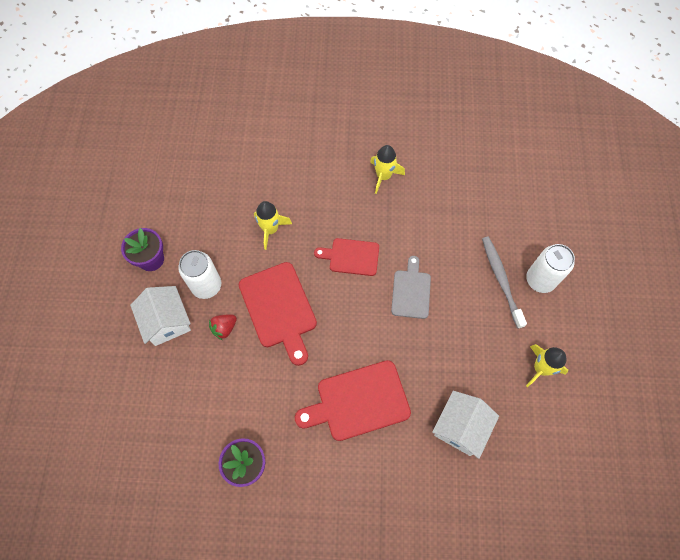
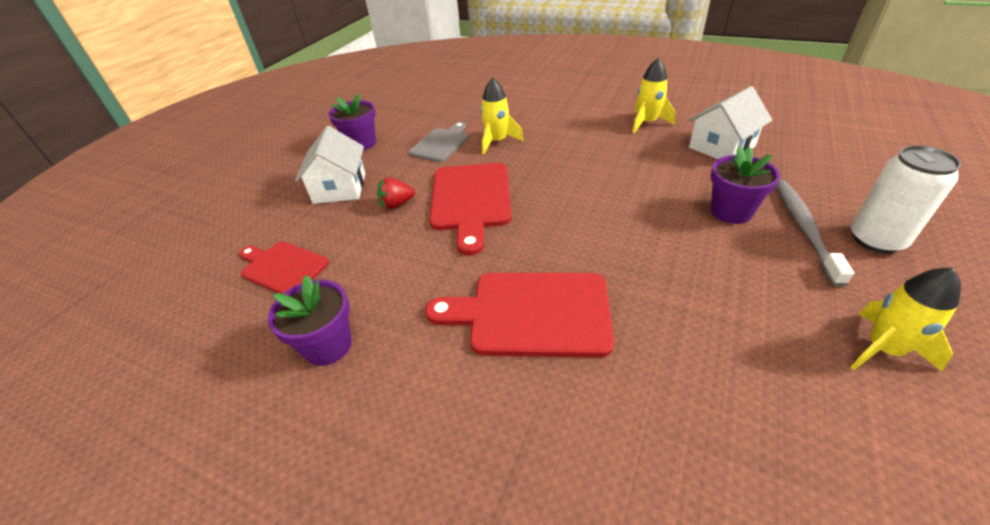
camera: 25 degrees right, 25 degrees down
(206, 286) = (401, 169): white can -> none
(351, 257) = (582, 174): red cutting board -> red cutting board (282, 267)
(411, 291) = (655, 215): grey cutting board -> grey cutting board (441, 144)
(457, 274) = (731, 212): none -> purple flower pot
(460, 427) = (704, 396): white house -> white house (721, 147)

